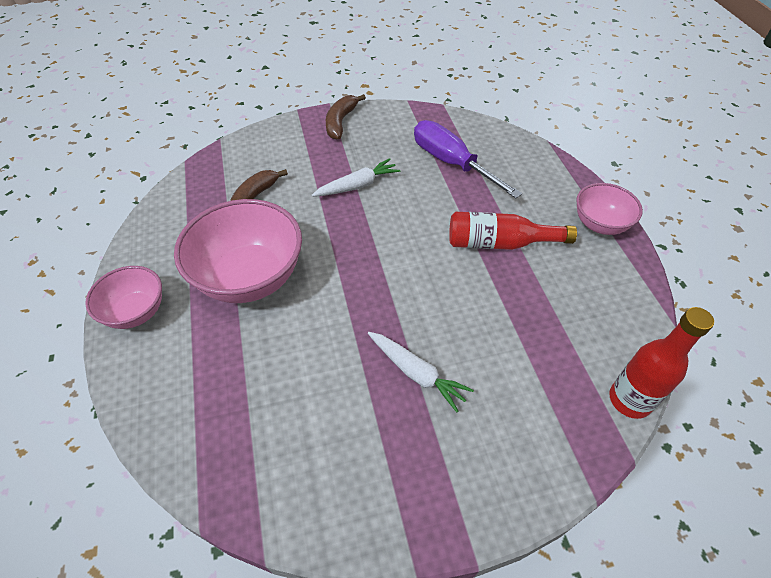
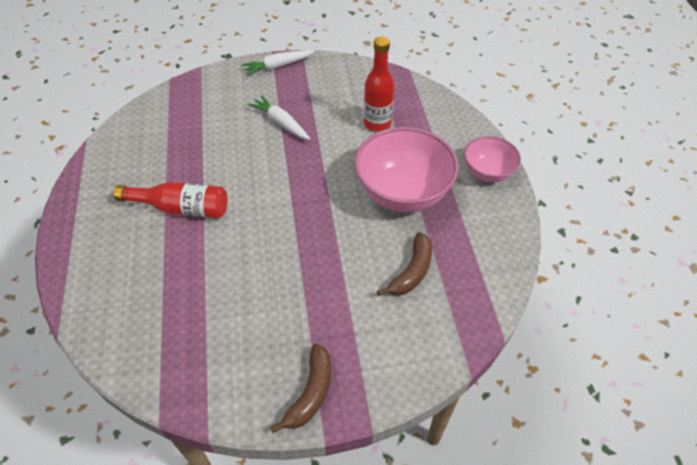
camera: 175 degrees left, 0 degrees up
(357, 185) = (301, 283): white carrot -> white carrot (278, 66)
(452, 163) = (188, 306): purple screwdriver -> none
(600, 224) = (79, 220): pink bowl -> none
(629, 400) = (151, 102): red bottle -> red bottle (377, 123)

